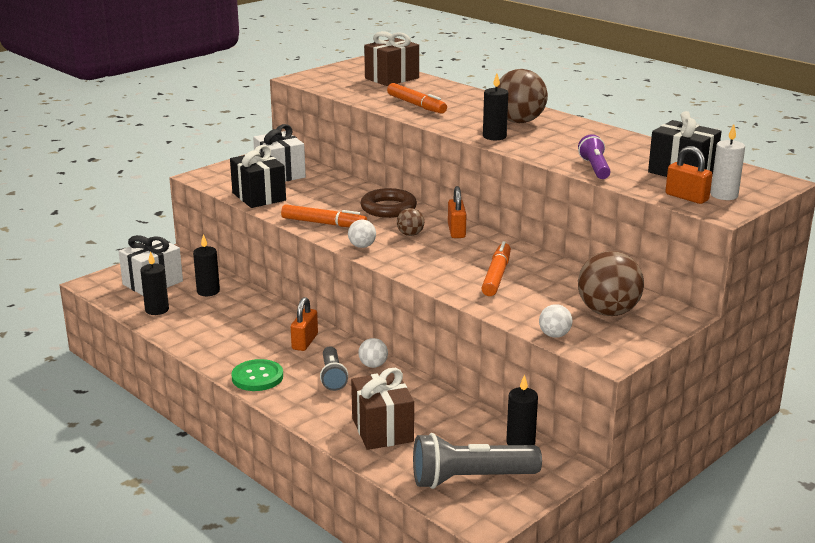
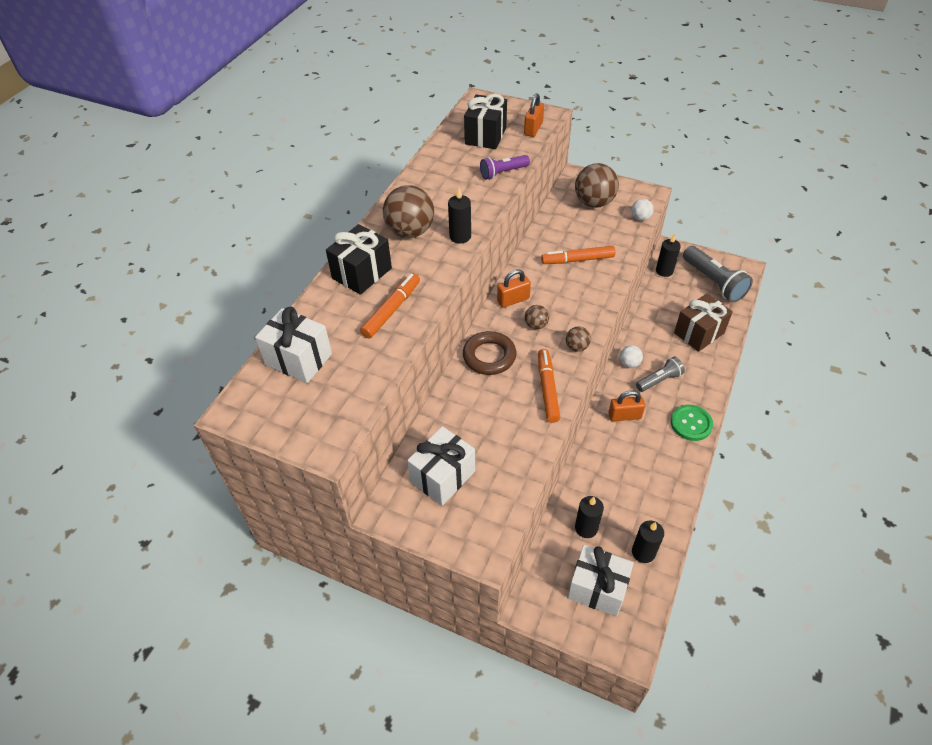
camera: 110 degrees left, 25 degrees up
(259, 197) = (514, 467): black gift -> black gift (362, 273)
(362, 246) = (577, 347): white ball -> brown ball
(392, 78) = (298, 359): brown gift -> white gift
(724, 195) = (519, 116): white candle -> none

